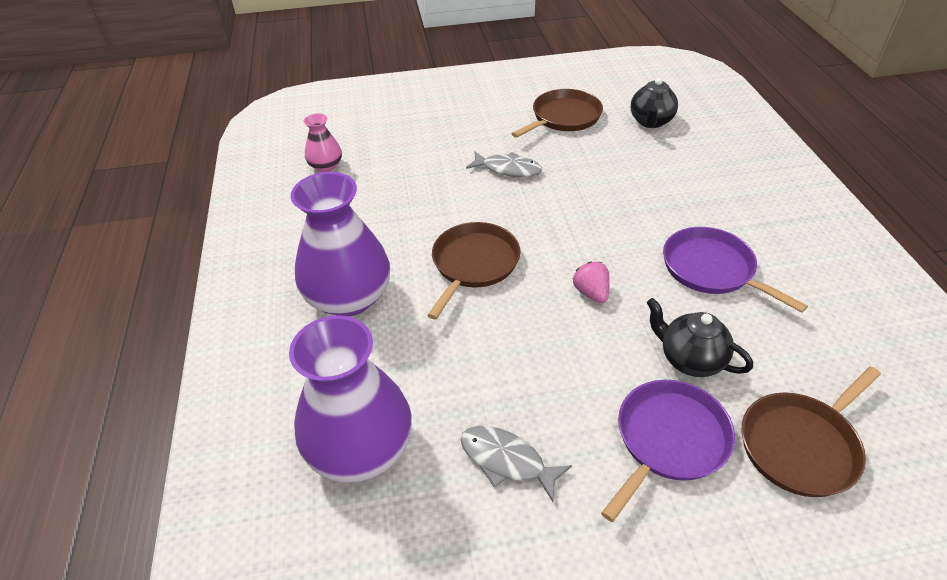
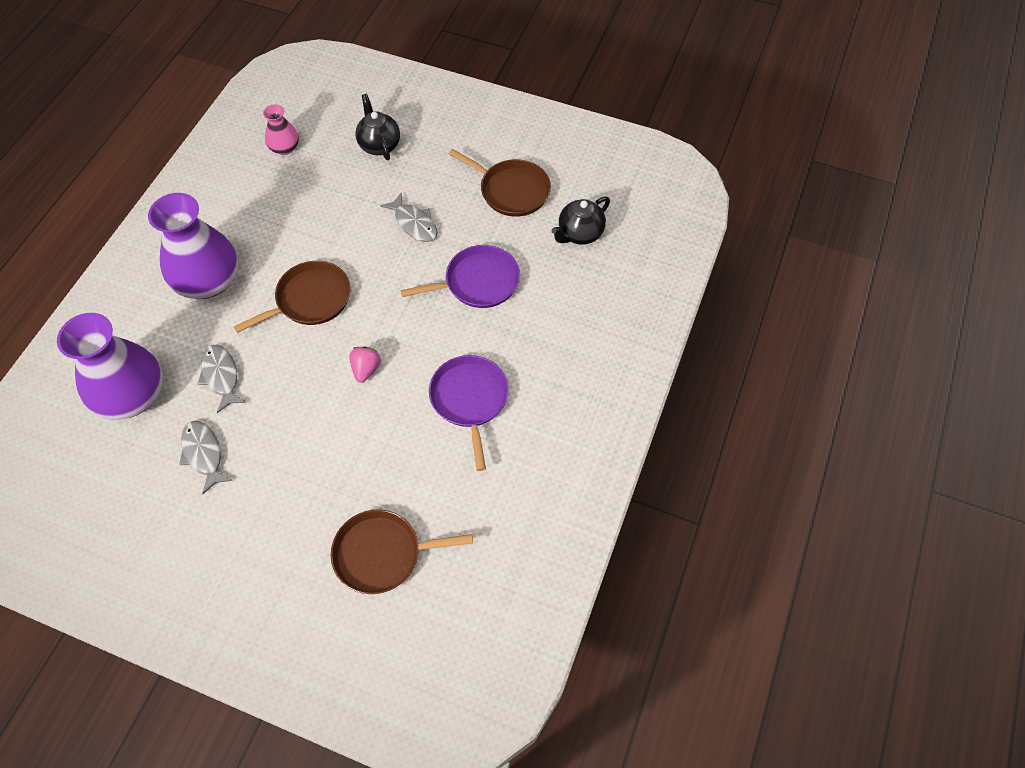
camera: 30 degrees right, 15 degrees up
(449, 374) = (221, 376): none -> grey fish
(563, 117) = (511, 190): brown pan -> brown pan turned 45 degrees clockwise
(668, 440) = (307, 500): purple pan -> purple pan (478, 282)
(690, 359) = (378, 457): black teapot -> black teapot (379, 145)

